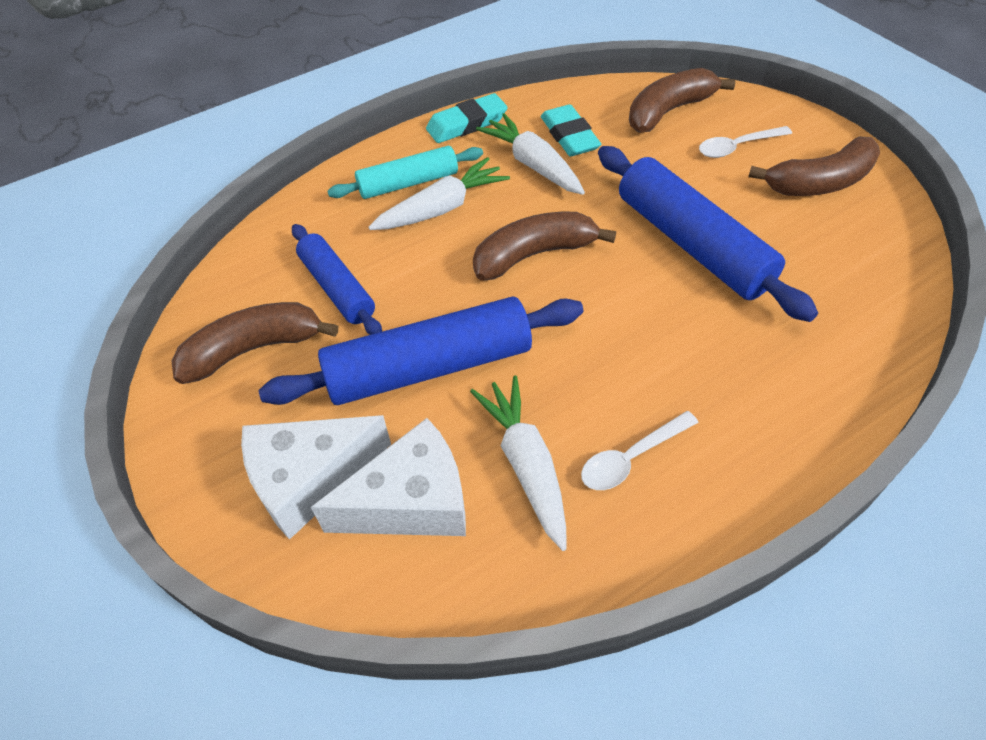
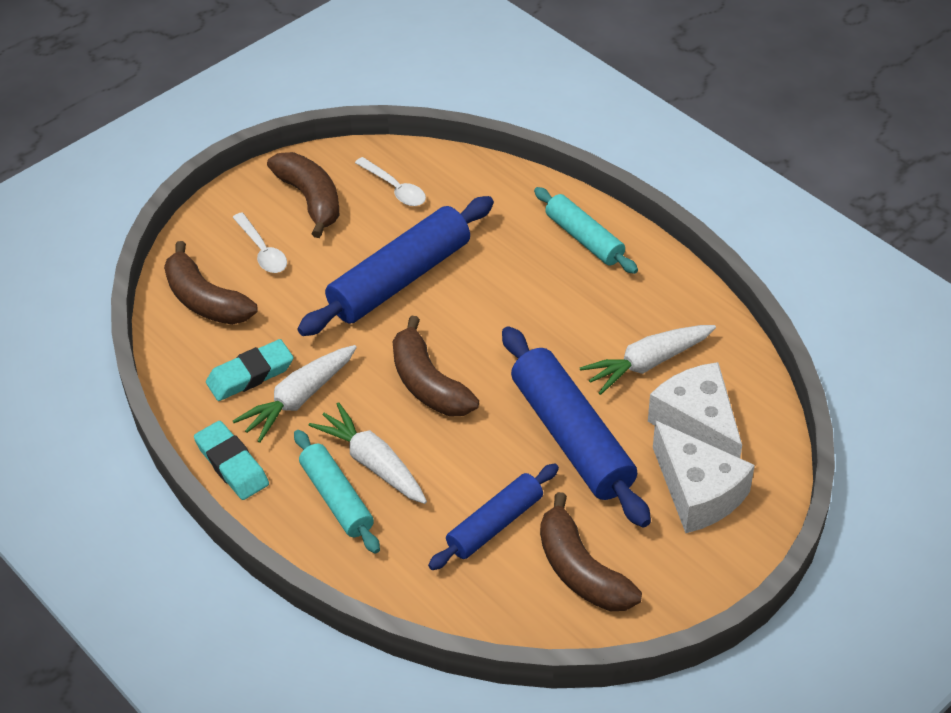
camera: 100 degrees left, 5 degrees down
(630, 458) = (626, 307): white spoon -> white spoon (395, 189)
(764, 430) = (584, 238): none -> turquoise rolling pin

